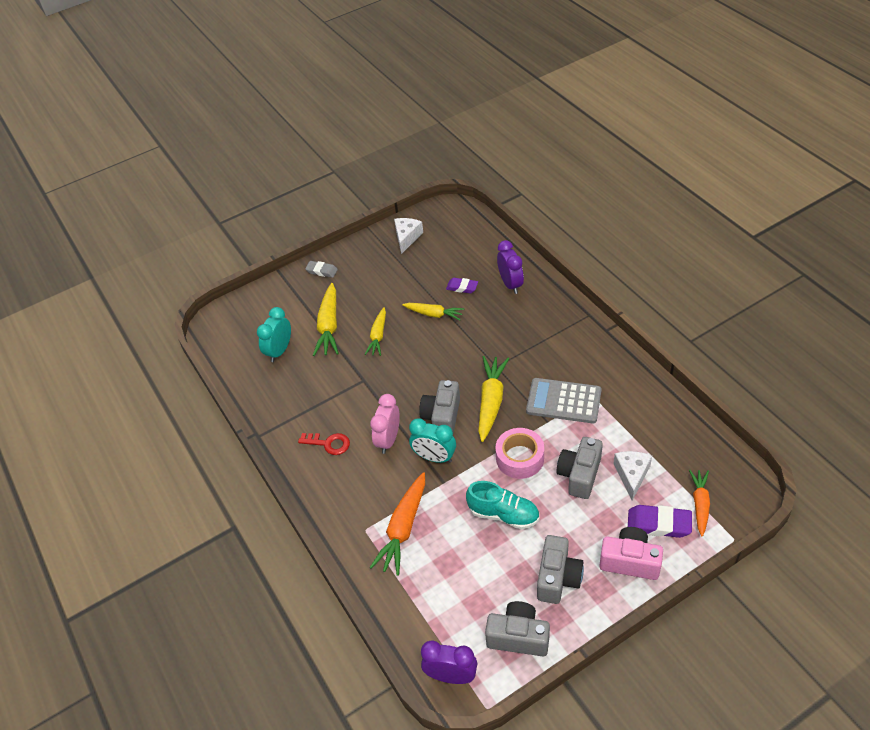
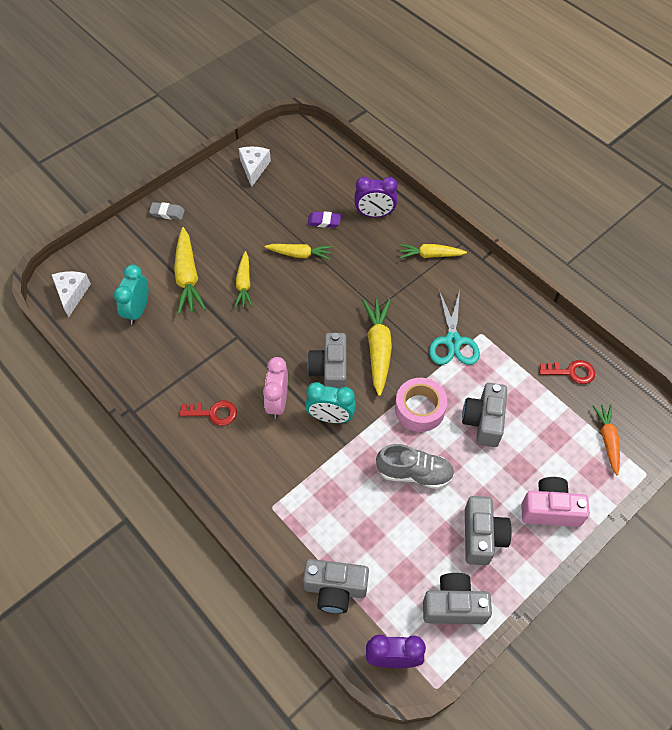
camera: 15 degrees left, 10 degrees up
(403, 528) = (312, 501): orange carrot -> none
(409, 608) = (335, 589): none -> grey camera
(504, 514) = (414, 473): turquoise shoe -> grey shoe
(510, 284) = (374, 214): purple clock -> purple clock turned 120 degrees clockwise
(556, 323) = (430, 255): none -> yellow carrot
(563, 401) = (453, 341): grey calculator -> turquoise scissors
(631, 475) = (535, 416): white cheese -> white cheese (72, 294)
(658, 524) = (571, 466): purple eraser -> none
(675, 439) = (571, 372): none -> red key

